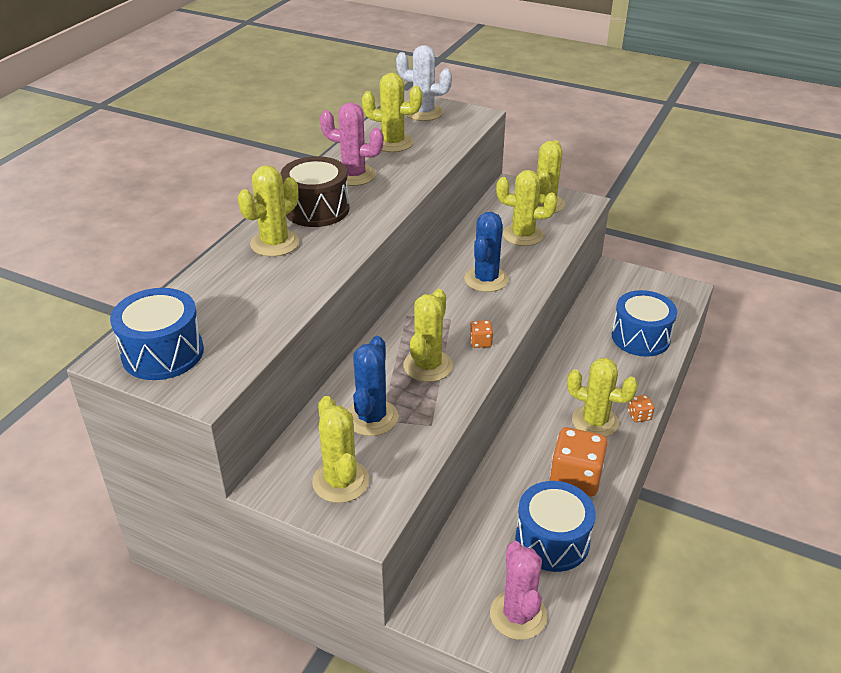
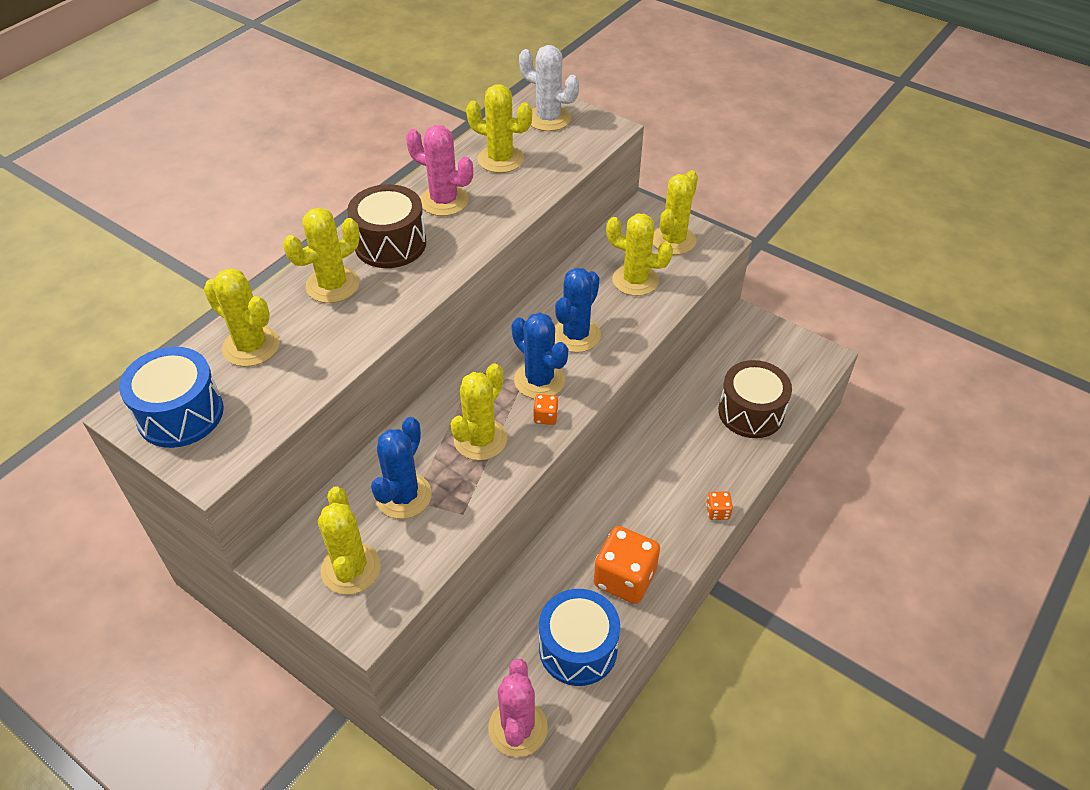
camera: 10 degrees right, 10 degrees up
(465, 316) = (539, 380): none -> blue cactus
(594, 422) = (666, 512): yellow cactus -> yellow cactus (251, 346)
(640, 337) = (751, 412): blue drum -> brown drum

